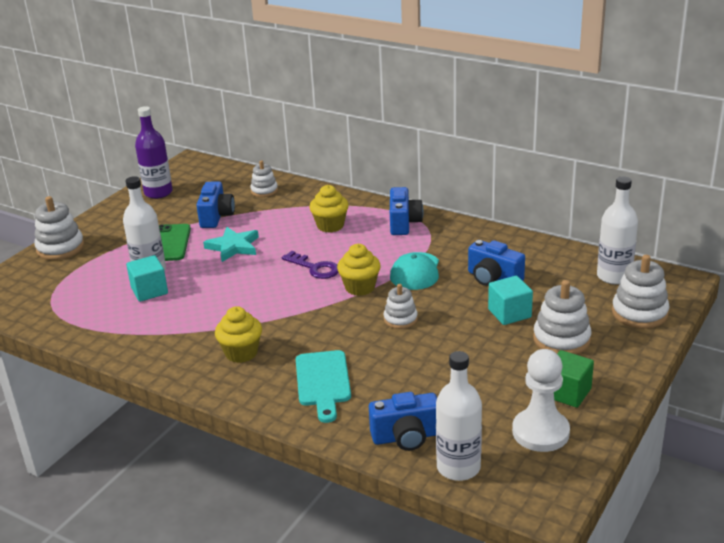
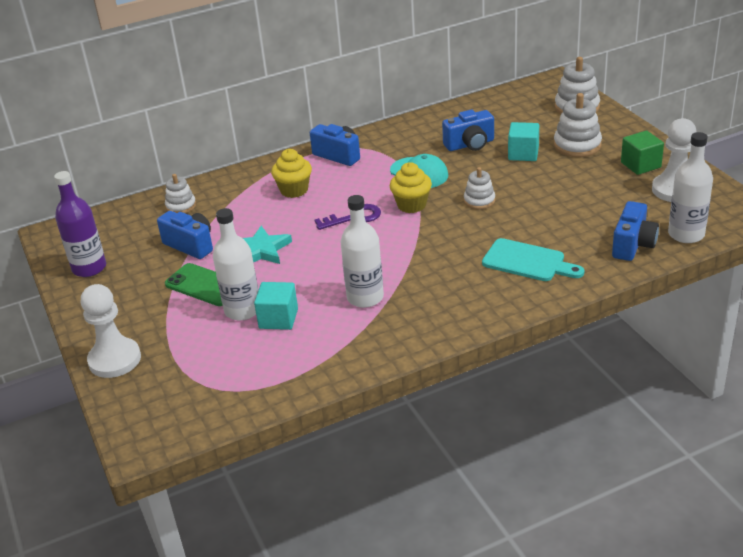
camera: 55 degrees left, 5 degrees up
(60, 248) = (115, 360): white stacking toy -> white pawn
(241, 353) = (443, 291): yellow cupcake -> none
(614, 276) = (522, 100): white bottle -> white bottle (365, 297)

